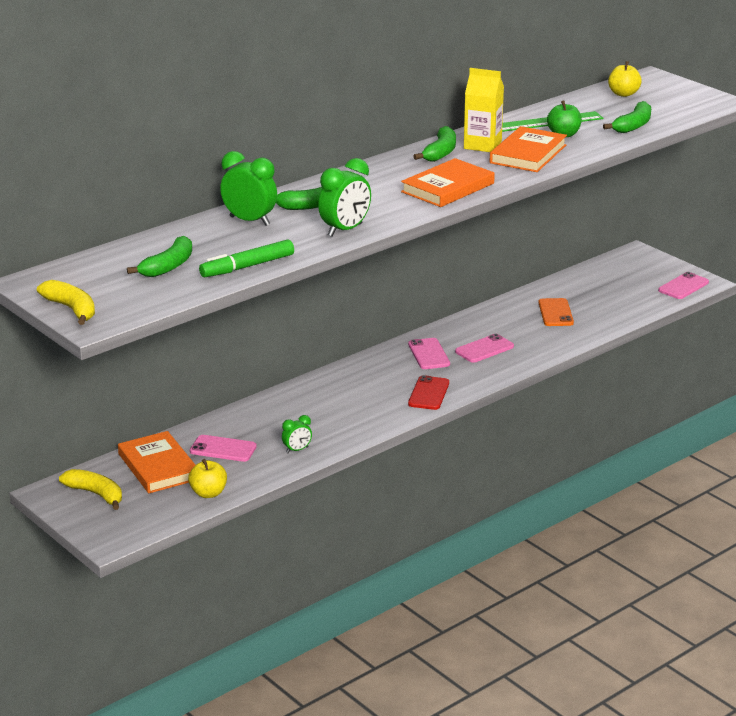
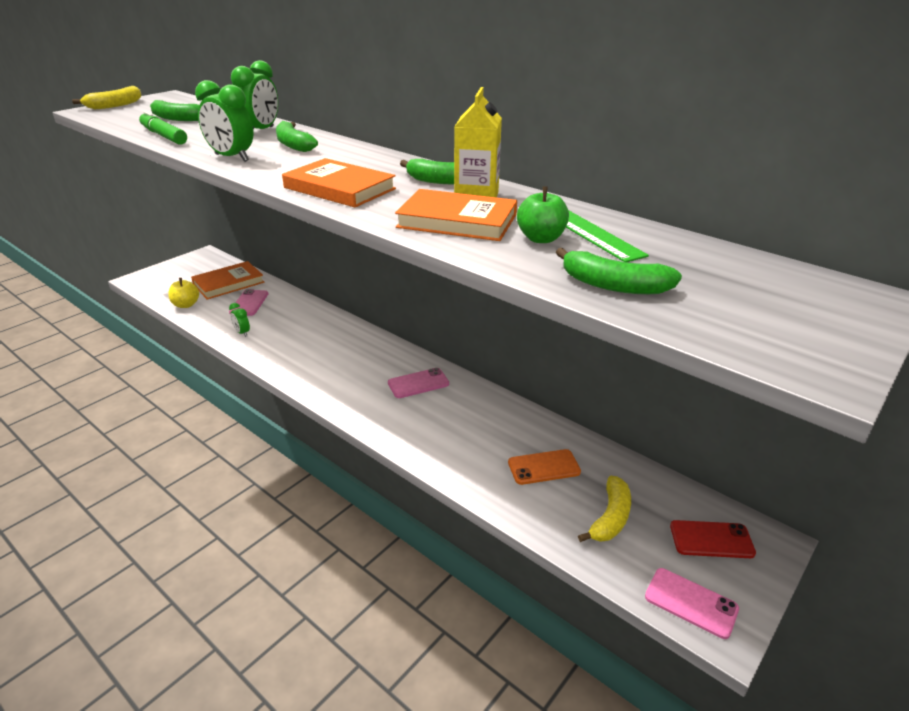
camera: 80 degrees right, 5 degrees up
(95, 494) = (197, 268): yellow banana -> yellow banana (610, 517)
(428, 393) = (339, 390): red phone -> red phone (711, 539)
(484, 349) = (437, 418): pink phone -> none
(623, 94) = (754, 275): yellow apple -> none

